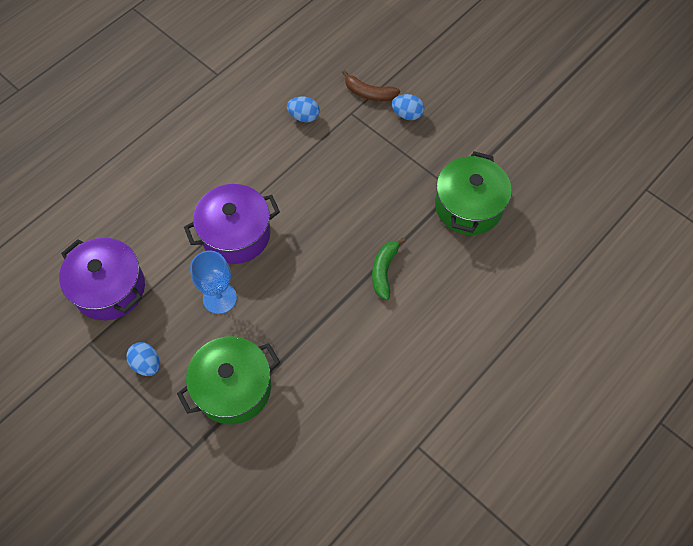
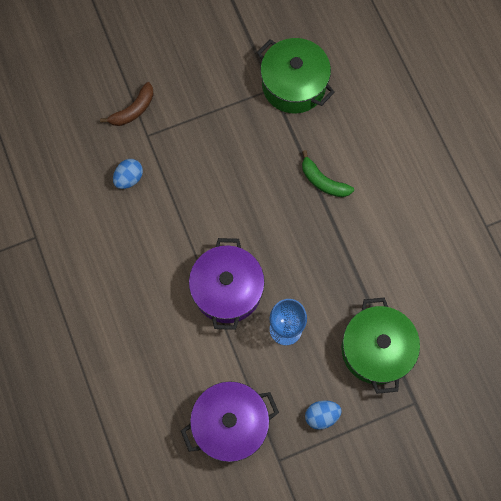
camera: 65 degrees left, 10 degrees up
(407, 114) = (174, 89): blue egg -> none

